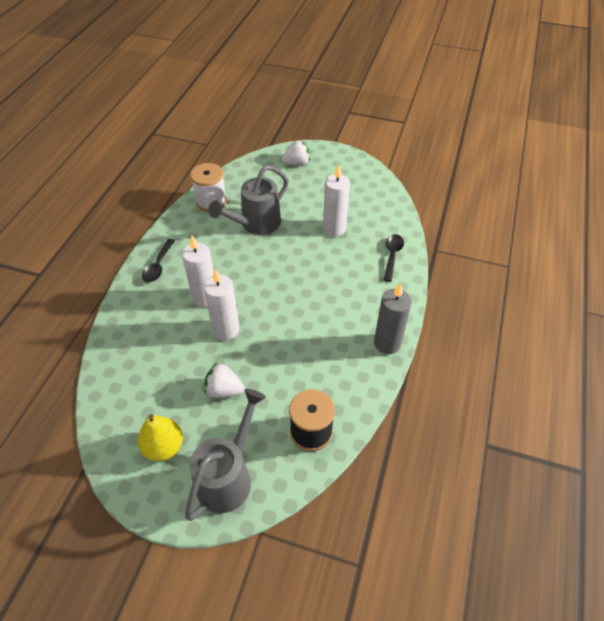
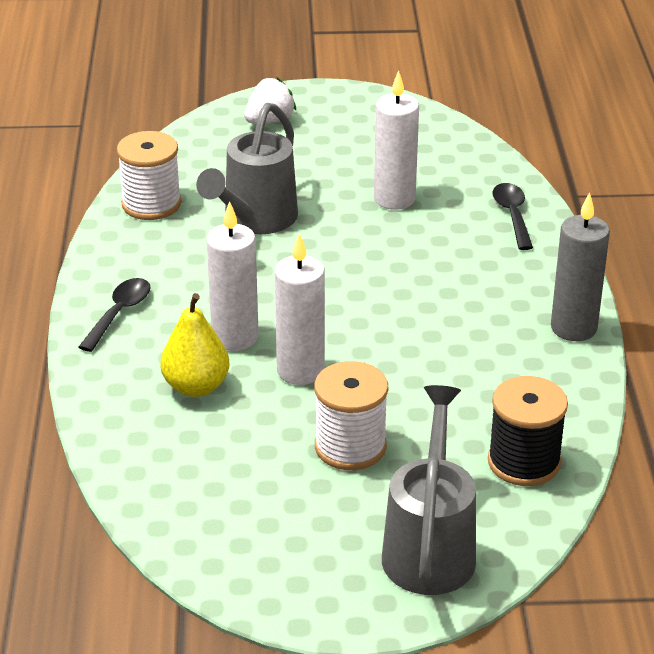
camera: 20 degrees left, 15 degrees down
(158, 266) = (119, 313): black spoon -> black spoon turned 150 degrees counterclockwise
(164, 447) = (300, 540): yellow pear -> yellow pear (196, 387)
(224, 390) = (350, 447): white strawberry -> white spool

